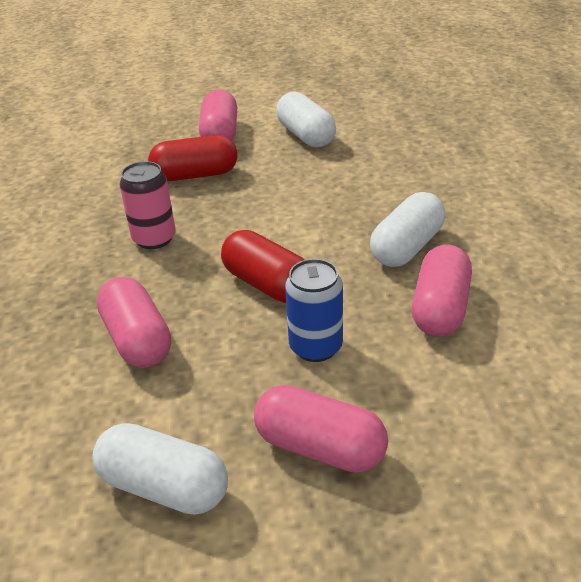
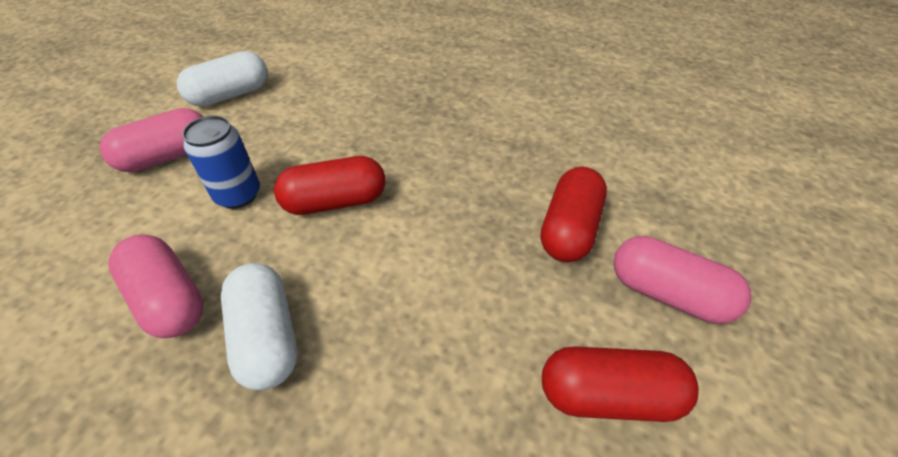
camera: 120 degrees right, 10 degrees up
(138, 339) = (353, 118): pink capsule -> none
(154, 238) = (470, 162): pink can -> none
(306, 135) = (609, 396): white capsule -> red capsule

